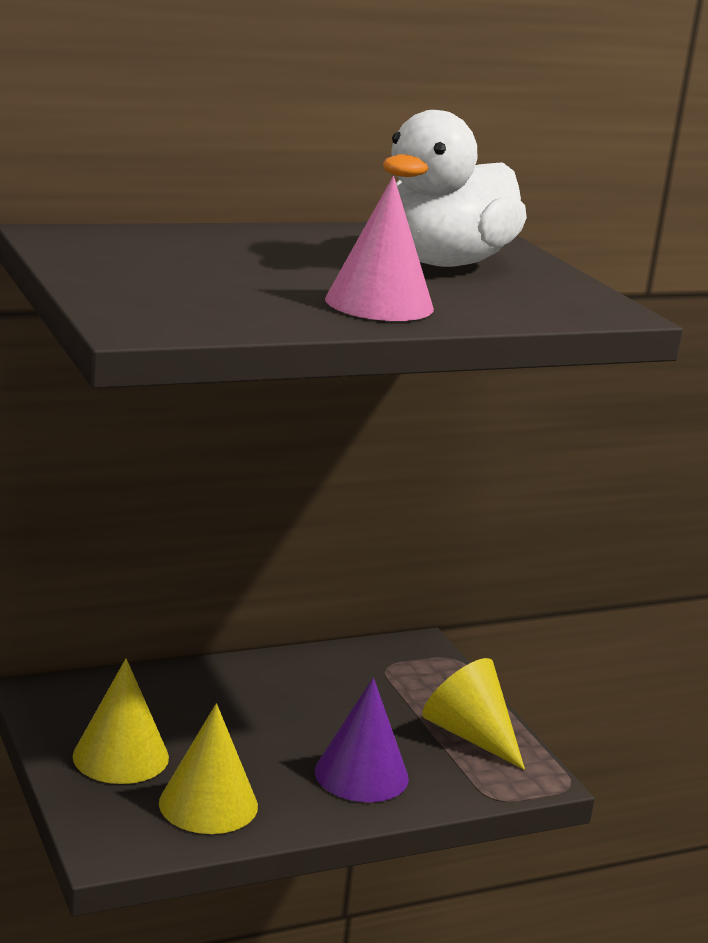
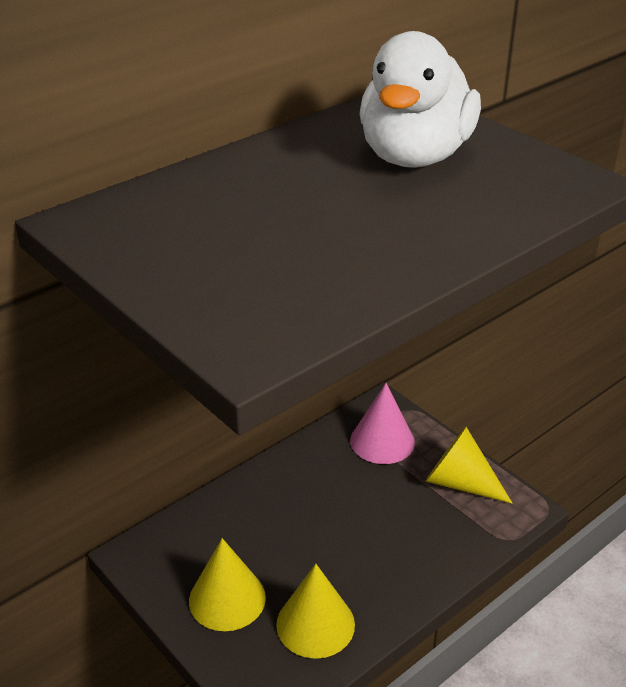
camera: 15 degrees left, 15 degrees up
(361, 774) = (407, 550): purple cone -> none
(379, 303) = (413, 236): pink cone -> pink cone (382, 441)

